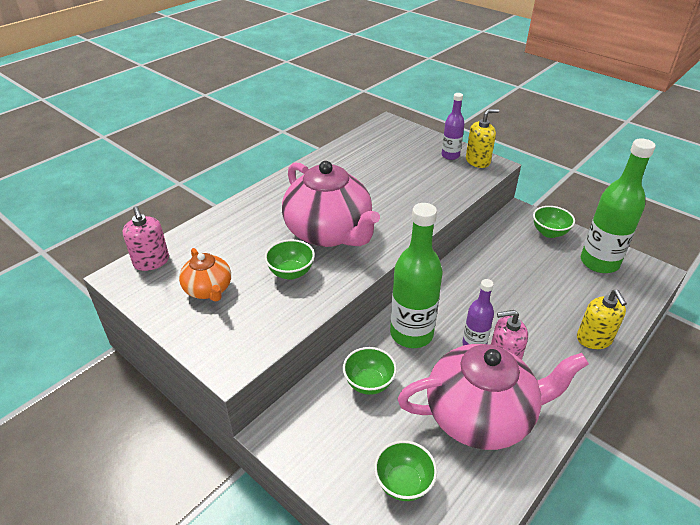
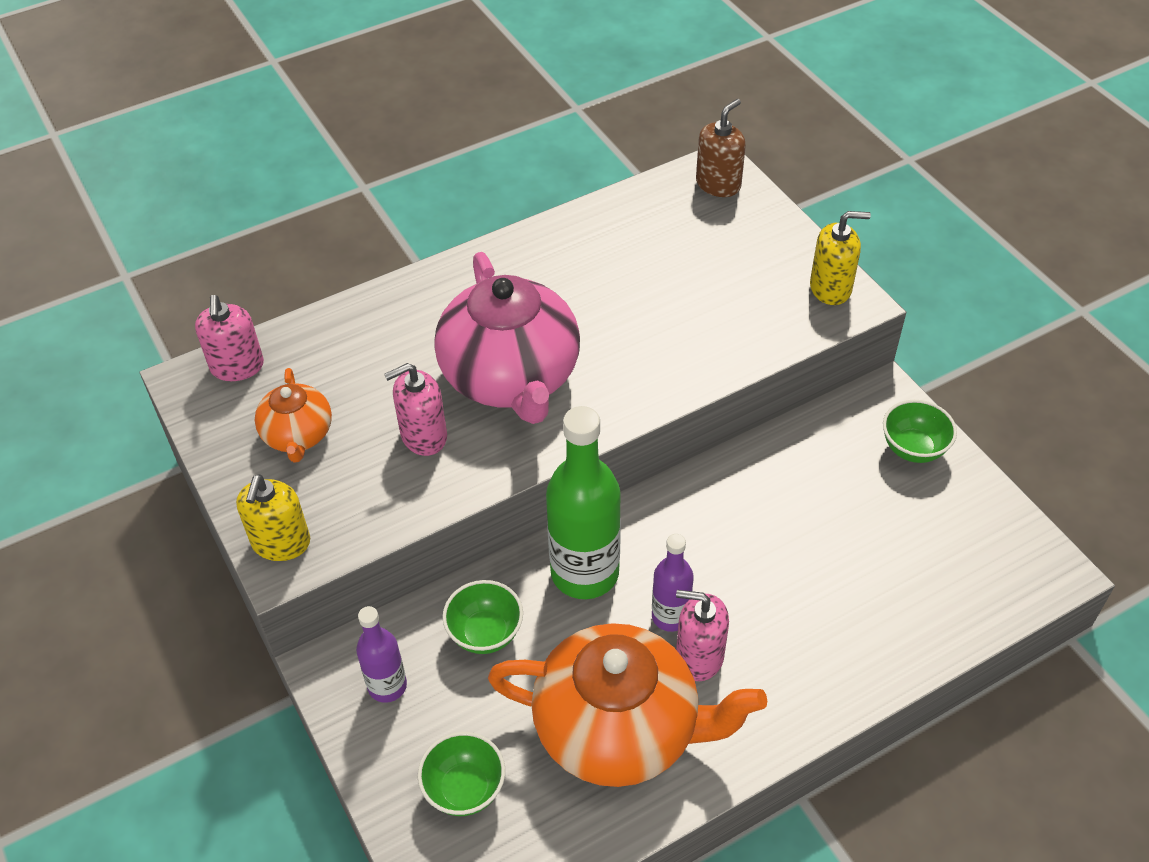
camera: 20 degrees right, 10 degrees up
(291, 273) = (423, 436): green bowl -> pink soap dispenser
(393, 129) = (718, 184): none -> brown soap dispenser
(450, 155) = (788, 265): purple bottle -> purple bottle (387, 686)
(481, 415) = (619, 729): pink teapot -> orange teapot
(594, 339) = (866, 661): yellow soap dispenser -> yellow soap dispenser (281, 543)
(599, 262) = (965, 528): green bottle -> none

